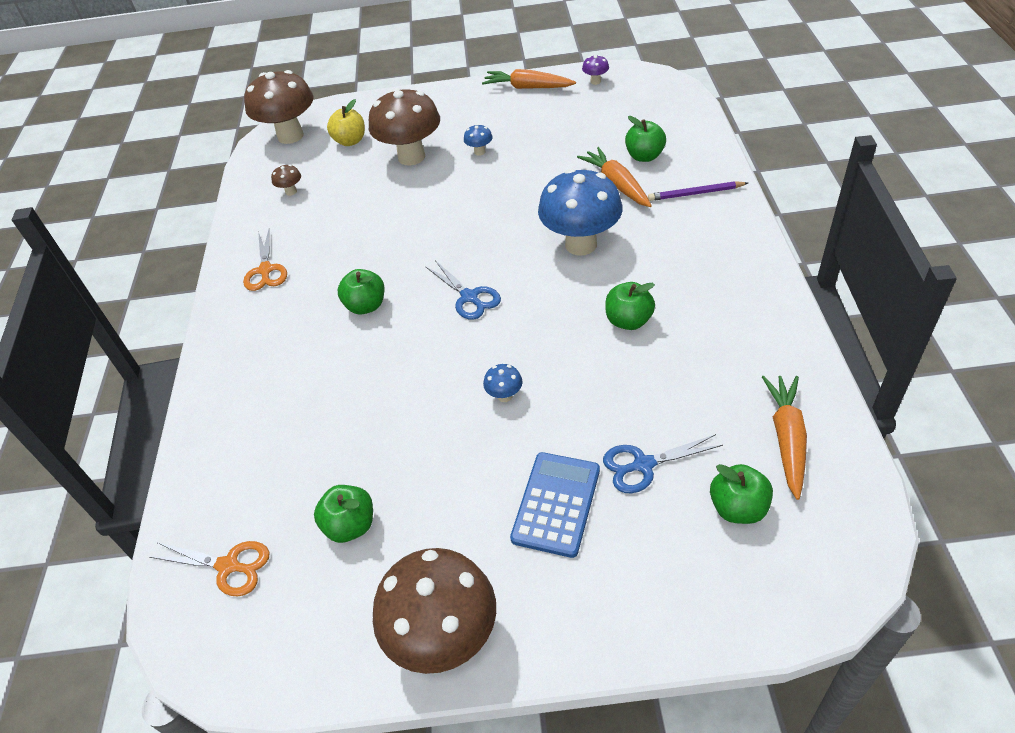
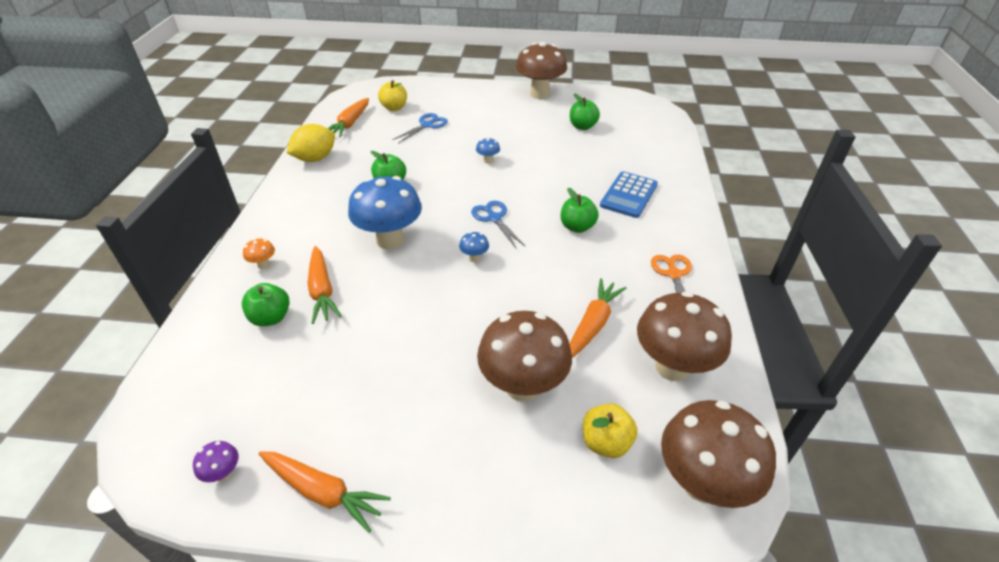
camera: 175 degrees left, 5 degrees down
(228, 566) = (644, 123): orange scissors -> none
(291, 192) = (672, 367): brown mushroom -> brown mushroom, size x2.45
(354, 208) = (593, 324): none -> orange carrot
(479, 152) = (438, 372): blue mushroom -> blue mushroom (474, 258)
(556, 504) = (477, 119): blue calculator -> blue calculator (628, 195)
(643, 465) = (427, 125): blue scissors -> blue scissors turned 45 degrees counterclockwise
(695, 193) = (263, 265): purple pencil -> orange mushroom
(738, 508) = (394, 108): green apple -> yellow apple
(773, 343) = (315, 158): none -> yellow lemon

